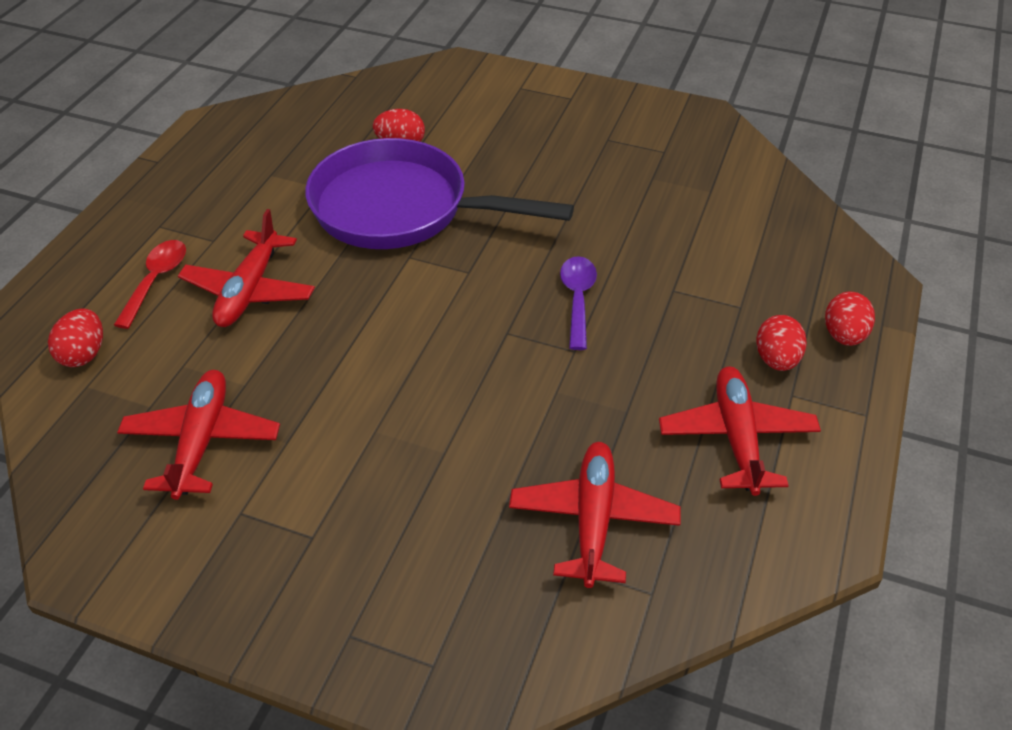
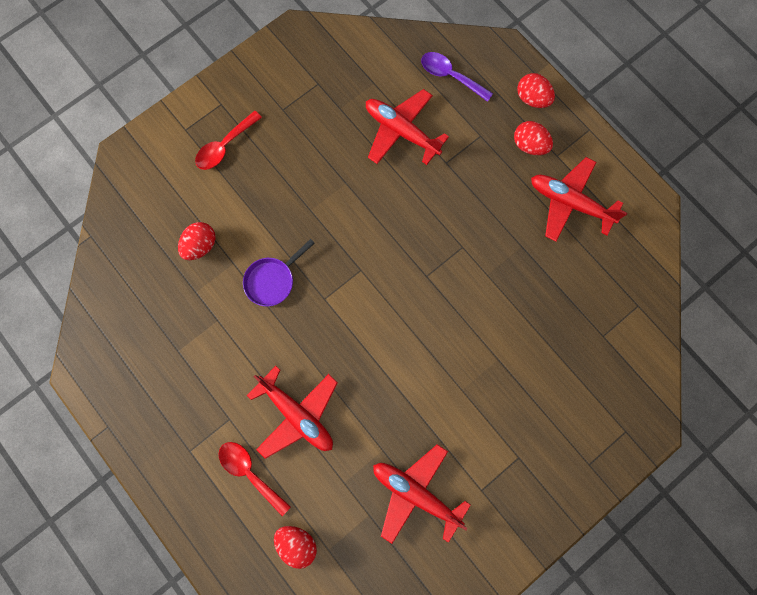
camera: 60 degrees left, 30 degrees up
(400, 208) = (272, 280): purple pan -> purple pan, size x0.42
(526, 118) = (225, 146): none -> red spoon
(577, 299) = (422, 220): purple spoon -> purple spoon (450, 76)
(593, 520) = (583, 307): red plane -> red plane (401, 131)

